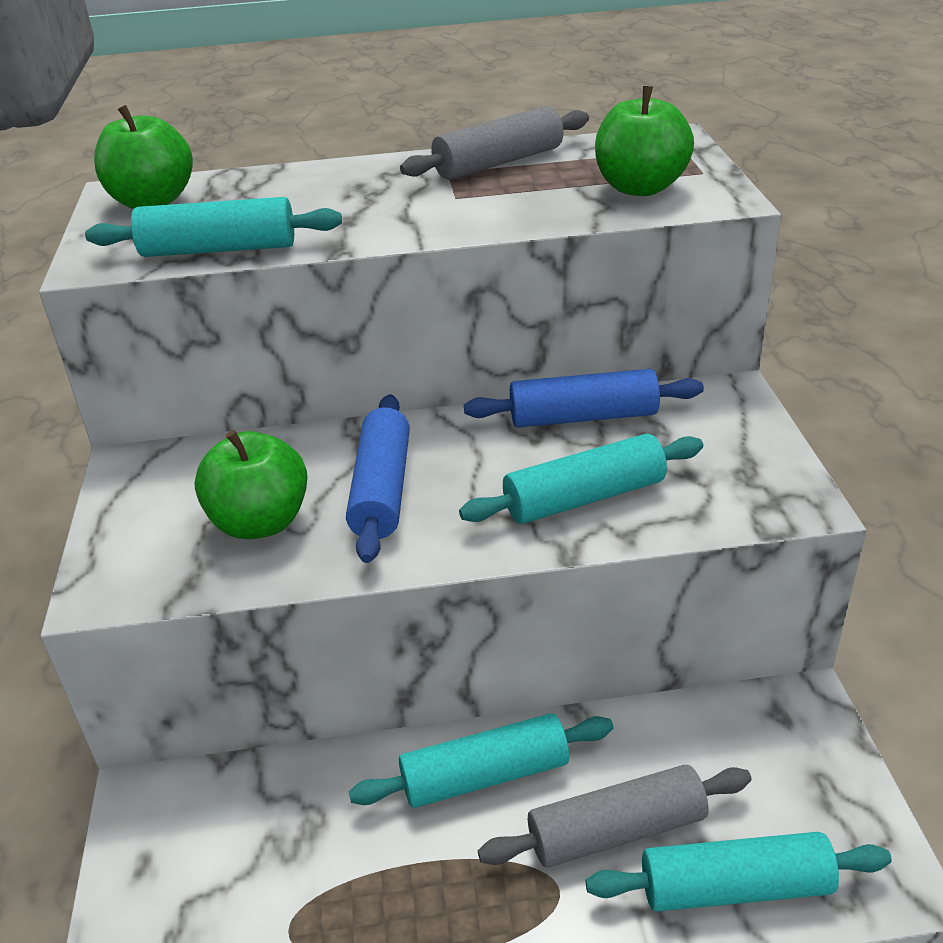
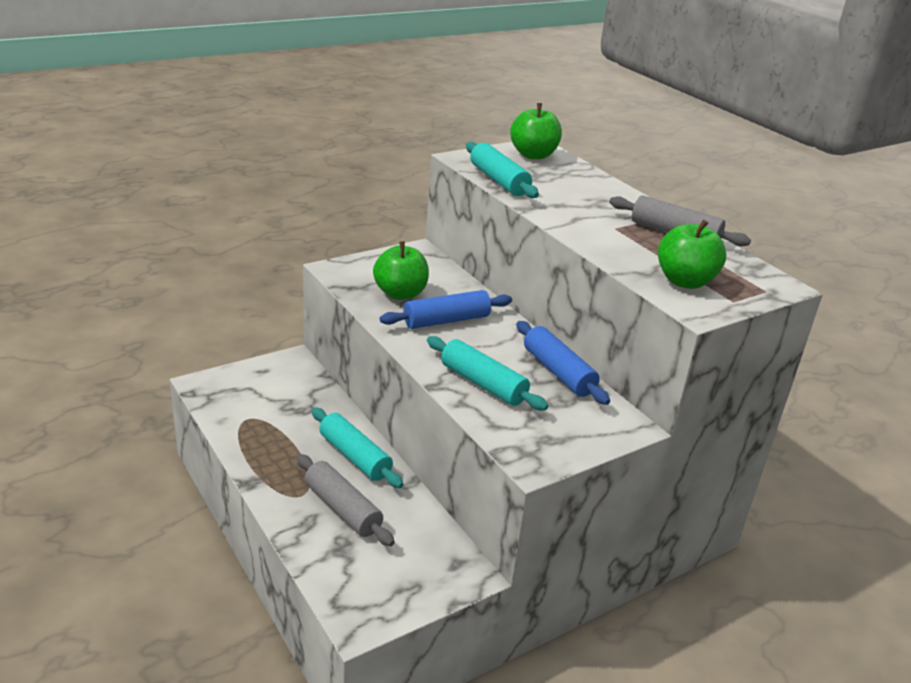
camera: 60 degrees right, 5 degrees down
(735, 886) = (328, 558): turquoise rolling pin -> none

